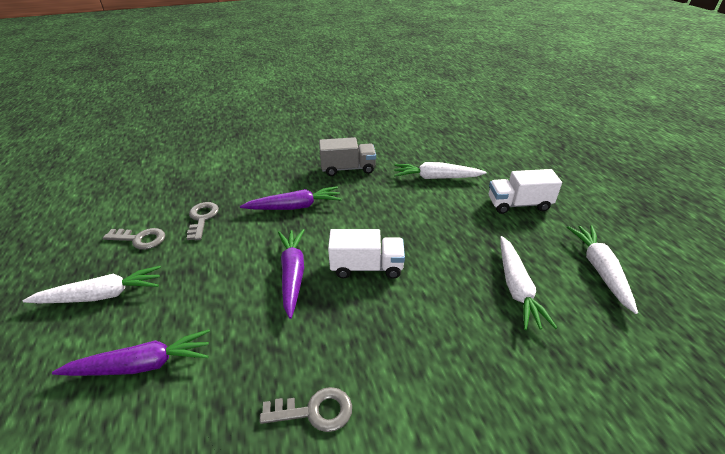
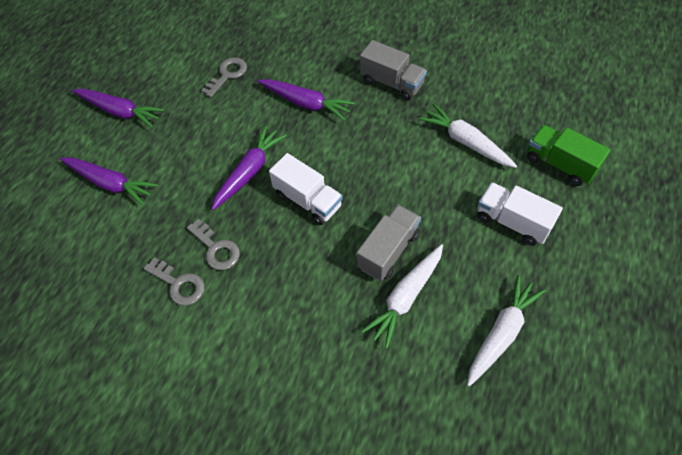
camera: 40 degrees right, 20 degrees up
(101, 295) = (120, 111): white carrot -> purple carrot
(140, 239) = (172, 72): grey key -> grey key (216, 248)
(466, 265) = (388, 250): none -> grey truck
(503, 163) = (560, 164): none -> green truck

